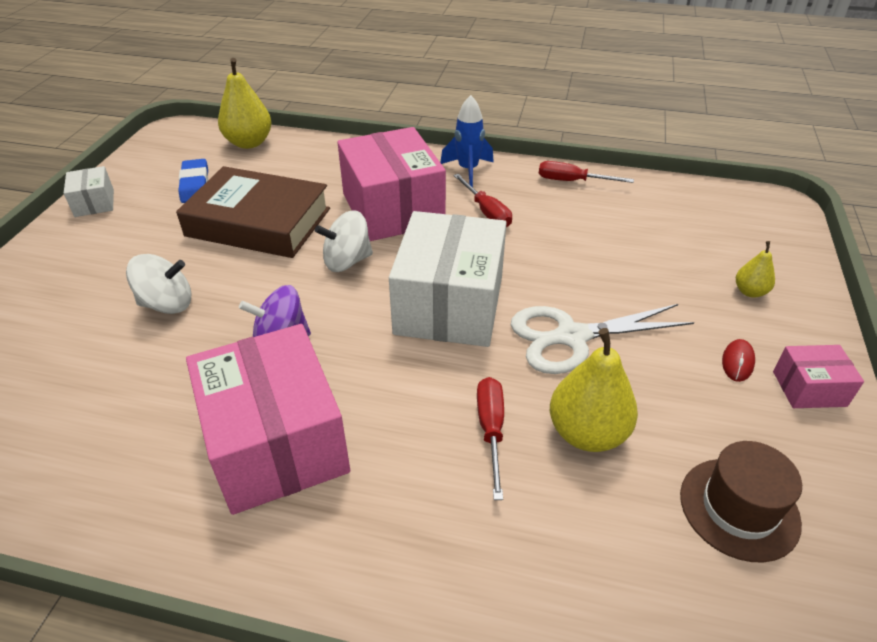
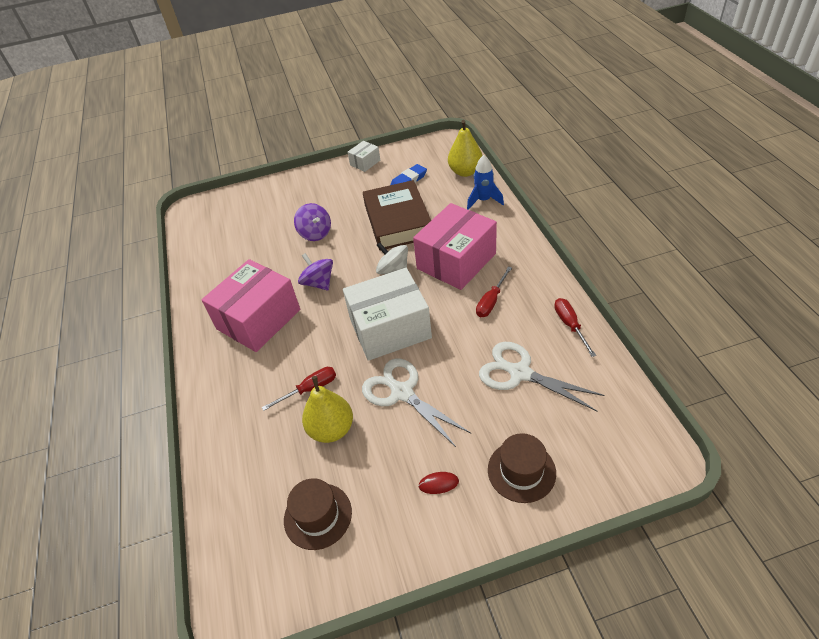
camera: 65 degrees right, 5 degrees up
(167, 304) = (315, 233): white spinning top -> purple spinning top
(468, 170) = (530, 270): blue rocket -> blue rocket (483, 200)
(612, 237) = (520, 373): none -> white scissors
(750, 292) = (521, 471): yellow pear -> brown hat
(809, 389) = (440, 531): pink box -> none

